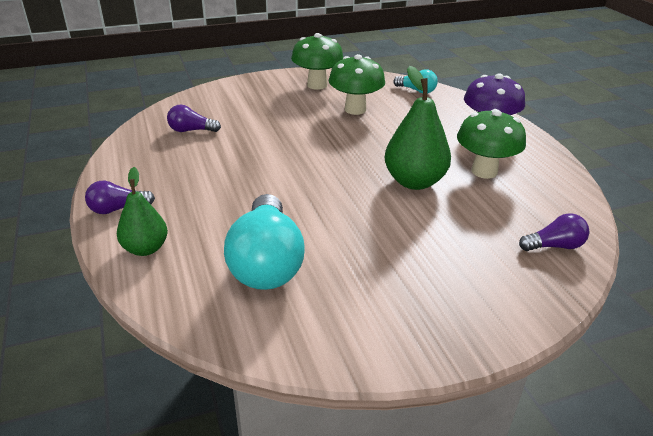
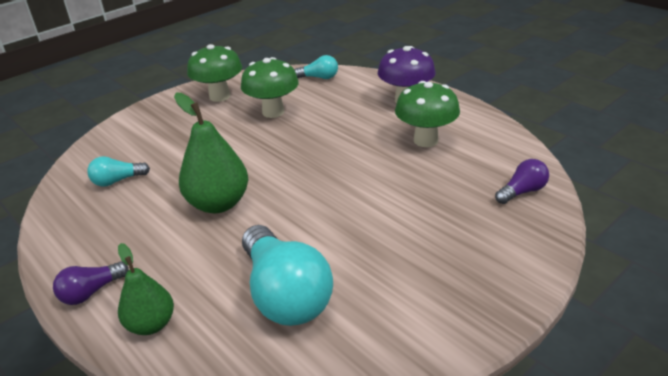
camera: 20 degrees left, 0 degrees up
(191, 130) = (117, 181): purple light bulb -> turquoise light bulb
(414, 181) = (372, 168): green pear -> green pear (218, 203)

